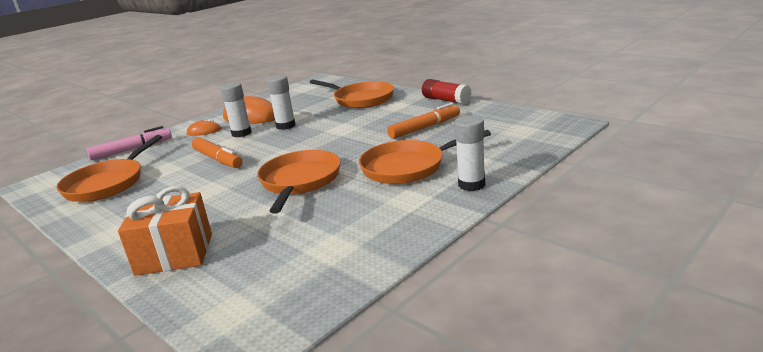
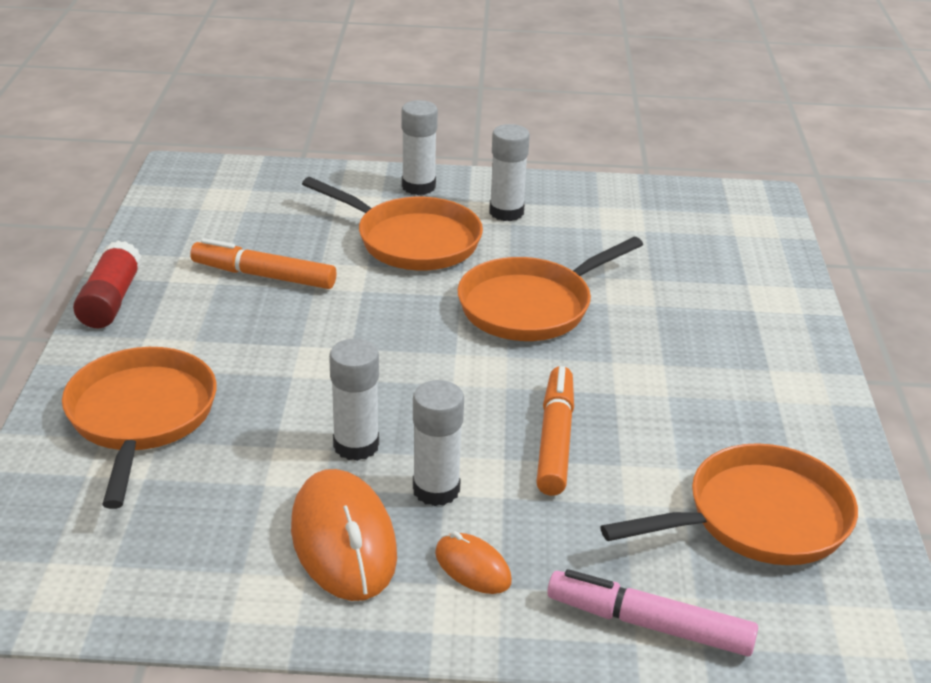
camera: 135 degrees left, 10 degrees up
(174, 254) = (756, 305): orange gift -> none
(399, 205) = (506, 212): none -> white glue stick

